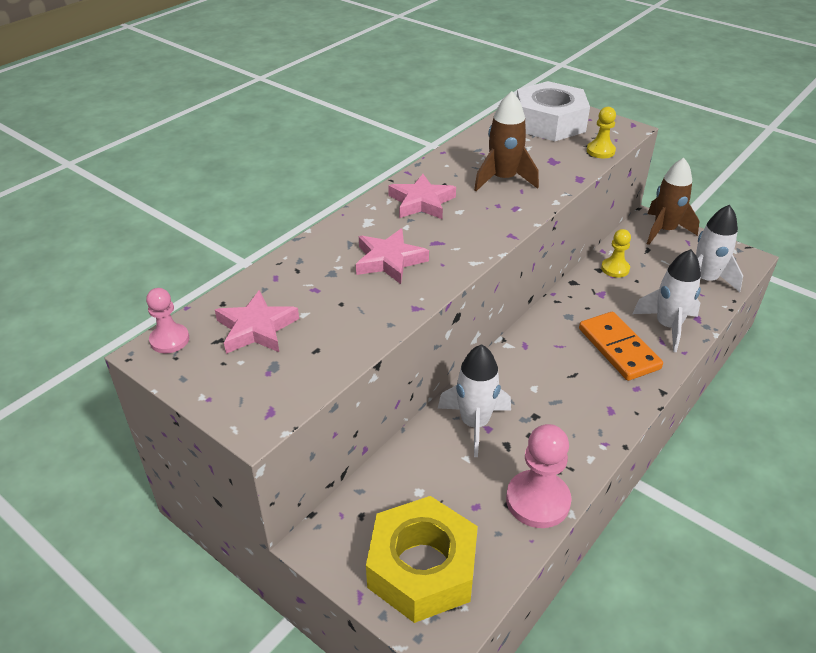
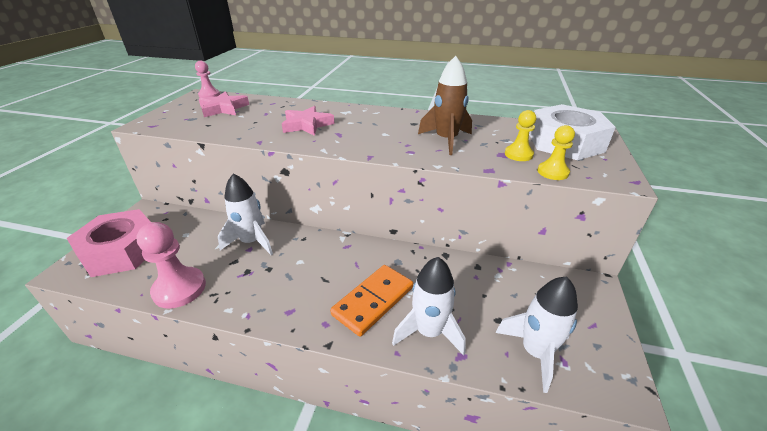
camera: 65 degrees right, 5 degrees down
(421, 202) = (384, 121): pink star -> none
(422, 568) = (121, 251): yellow nut -> pink nut
(615, 269) = (488, 276): yellow pawn -> yellow pawn (518, 154)
(664, 230) = (591, 301): brown rocket -> none

